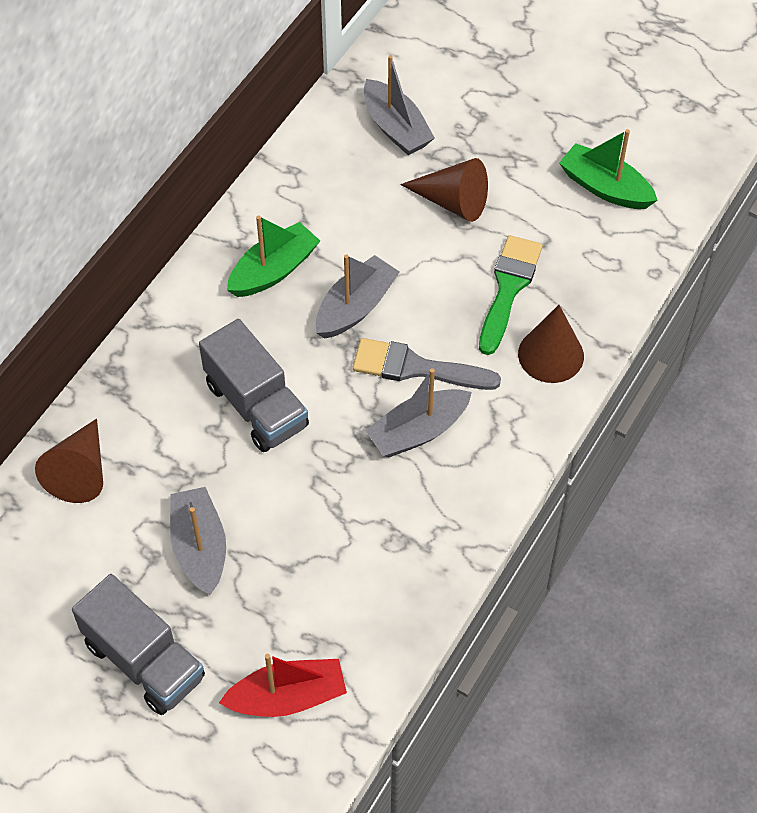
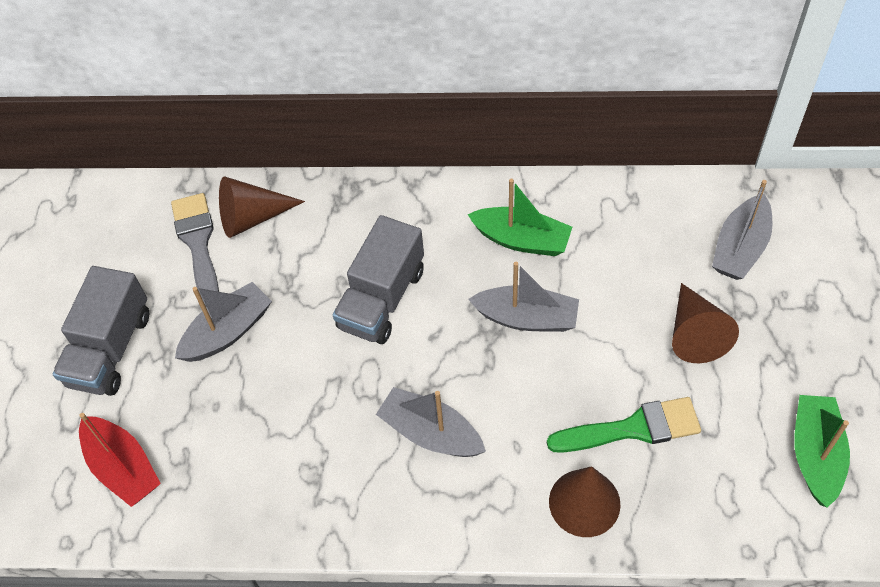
camera: 65 degrees right, 0 degrees up
(416, 368) = (495, 397): grey brush -> grey brush (198, 244)

